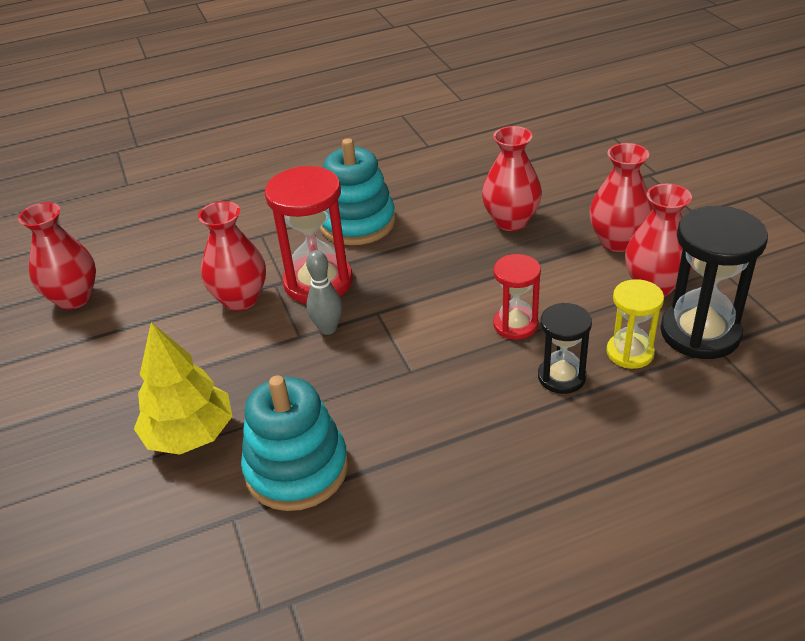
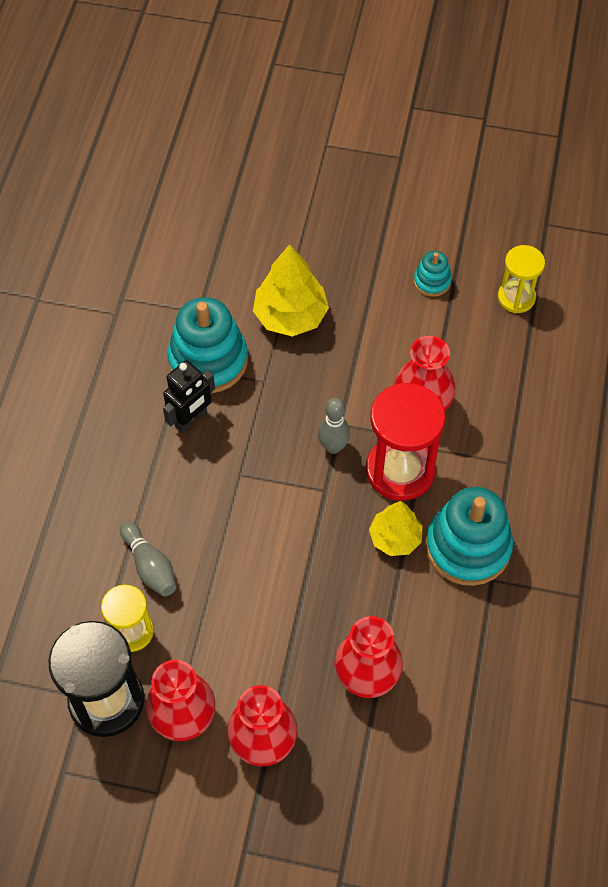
camera: 120 degrees right, 20 degrees up
(74, 298) = (516, 297): red vase -> yellow hourglass
(81, 356) = (432, 281): none -> turquoise stacking toy
(382, 439) = (191, 420): none -> black robot
(385, 257) = (395, 538): none -> yellow tree
(515, 325) = (228, 576): red hourglass -> none
(561, 377) = (150, 566): black hourglass -> grey bowling pin

